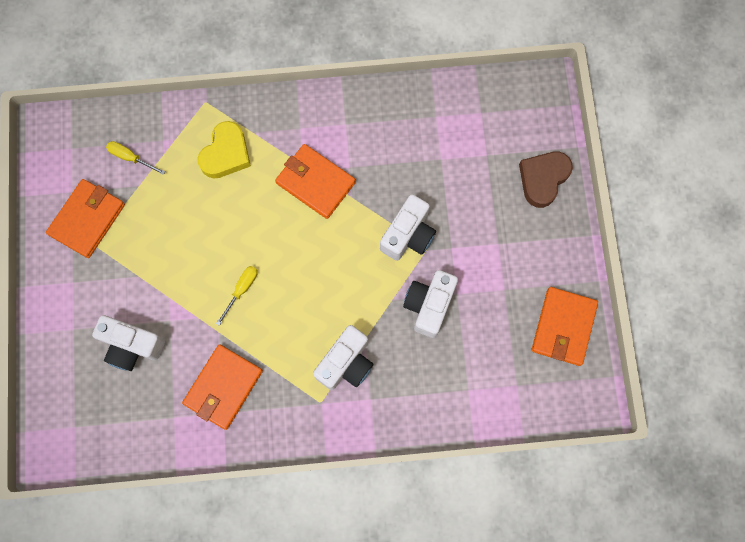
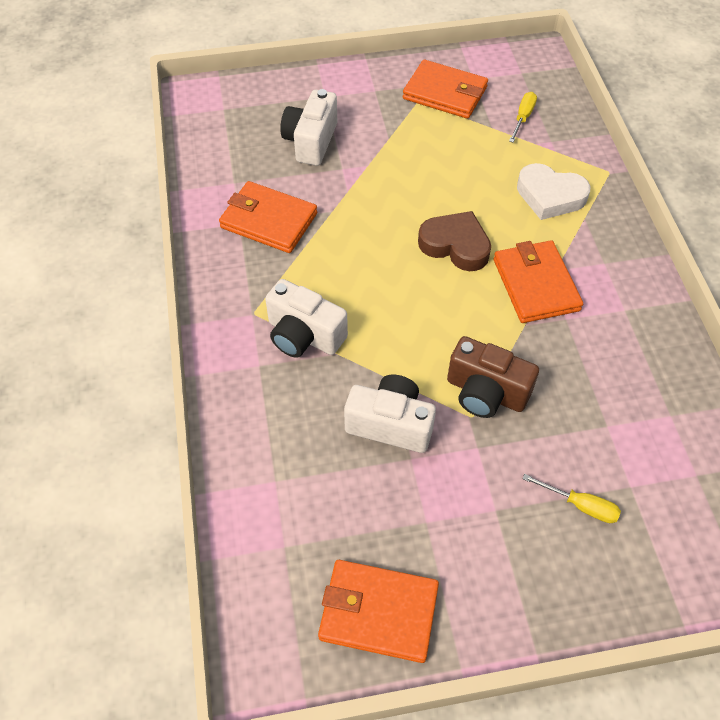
camera: 85 degrees right, 20 degrees down
(226, 154) = (550, 196): yellow heart -> white heart
(241, 290) = (385, 226): yellow screwdriver -> yellow screwdriver (580, 505)
(315, 182) = (535, 284): orange wallet -> orange wallet turned 45 degrees counterclockwise
(408, 235) = (486, 392): white camera -> brown camera
(543, 179) = (614, 571): brown heart -> brown heart (455, 245)

